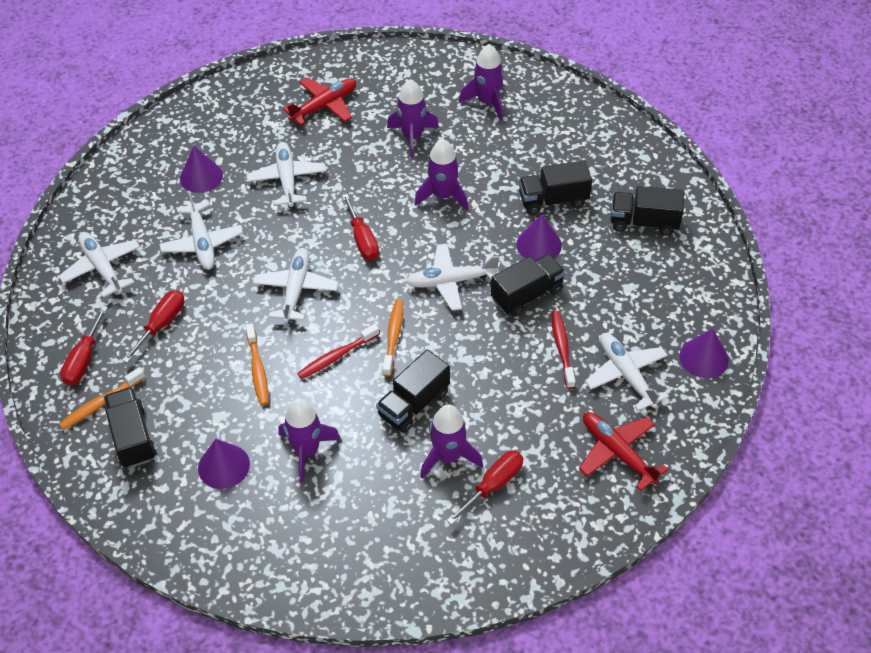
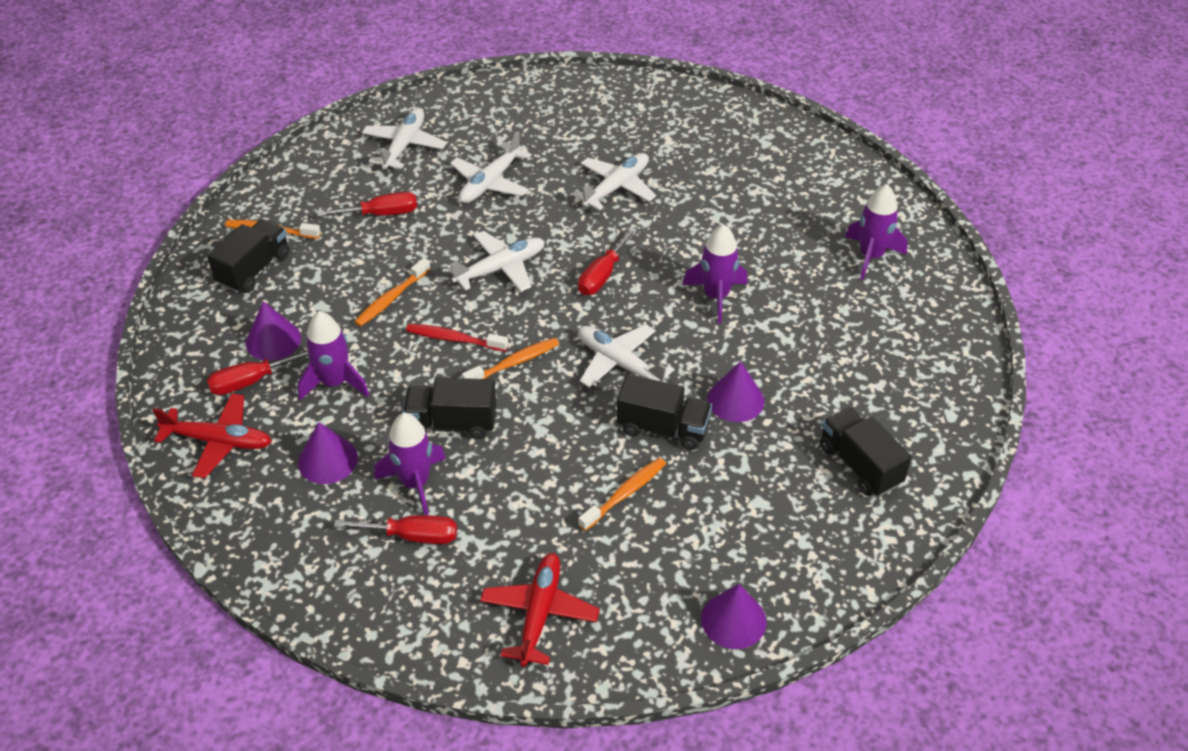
camera: 50 degrees right, 5 degrees down
(84, 359) = (304, 194): red screwdriver -> red screwdriver (251, 381)
(201, 177) = (560, 137): purple cone -> purple cone (328, 460)
(324, 106) = (728, 157): red plane -> red plane (218, 441)
(412, 137) = (762, 233): purple rocket -> none
(553, 200) = (805, 377): black truck -> none
(562, 348) = (625, 493): red toothbrush -> orange toothbrush
(626, 374) = (644, 565): white plane -> none

